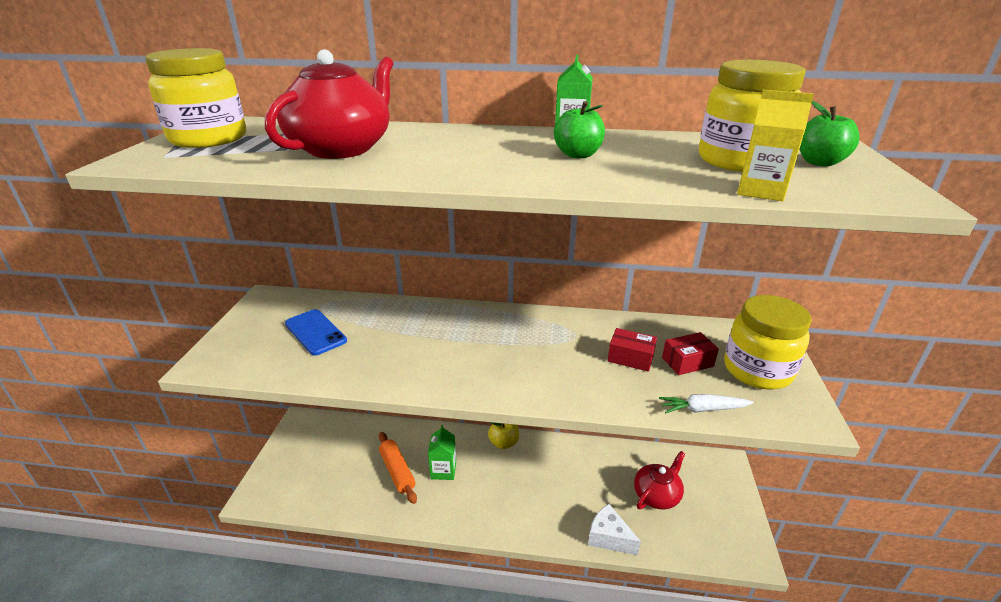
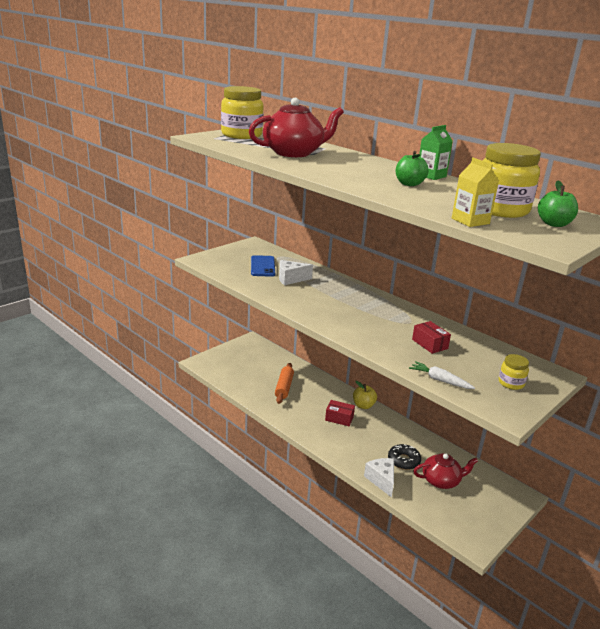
camera: 35 degrees right, 5 degrees down
(374, 336) = (290, 279): none -> white cheese
(443, 470) = (311, 400): green carton -> none
(604, 493) = (403, 461): none -> black donut
(687, 362) = (466, 360): red box -> red box (339, 418)
(757, 370) = (511, 383): yellow jar -> yellow jar, size x0.49

